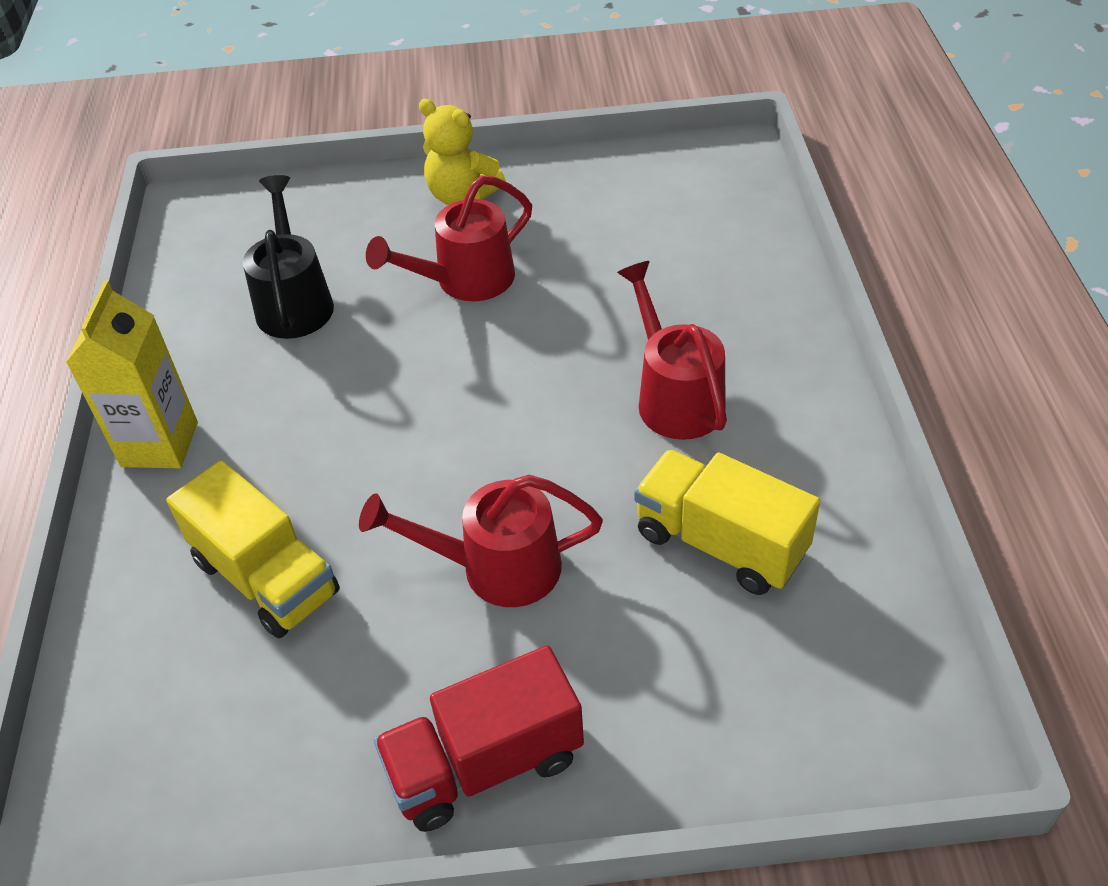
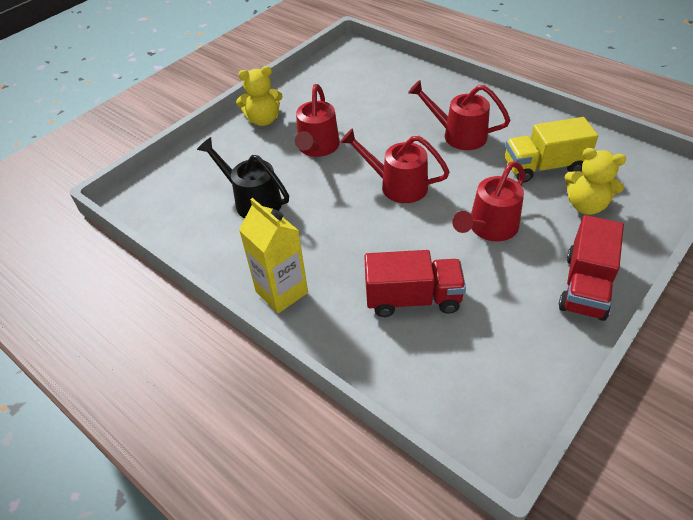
camera: 45 degrees left, 0 degrees up
(266, 577) = (413, 298): yellow truck -> red truck
(478, 409) = (396, 185): none -> red watering can
(684, 654) = (586, 205): none -> yellow teddy bear

